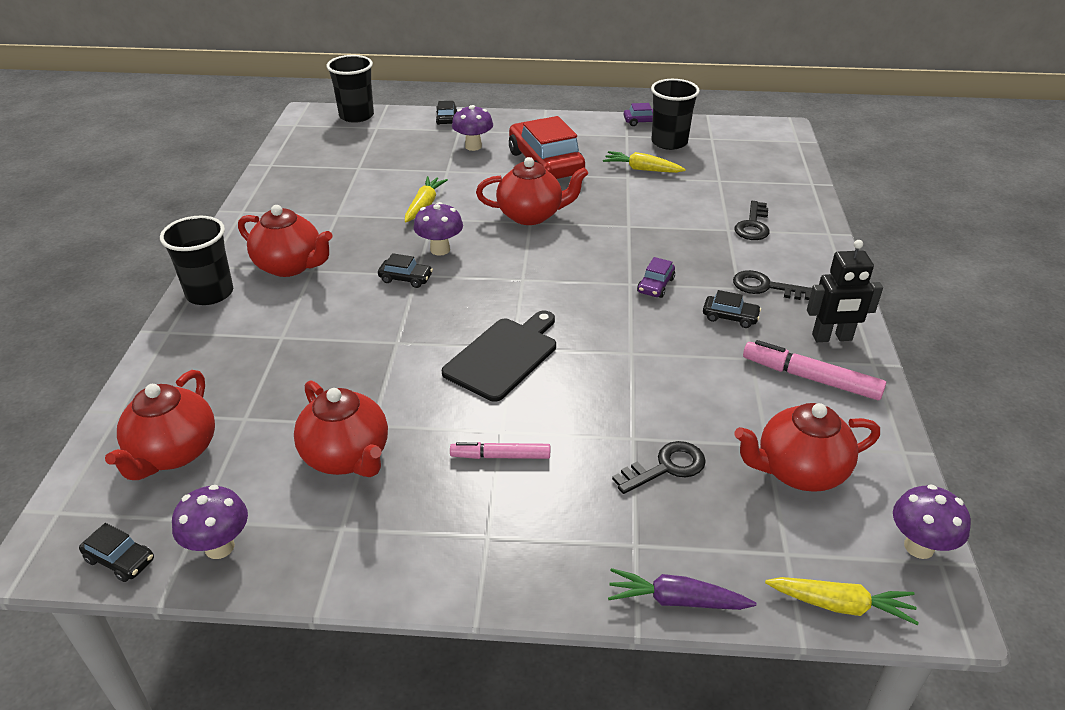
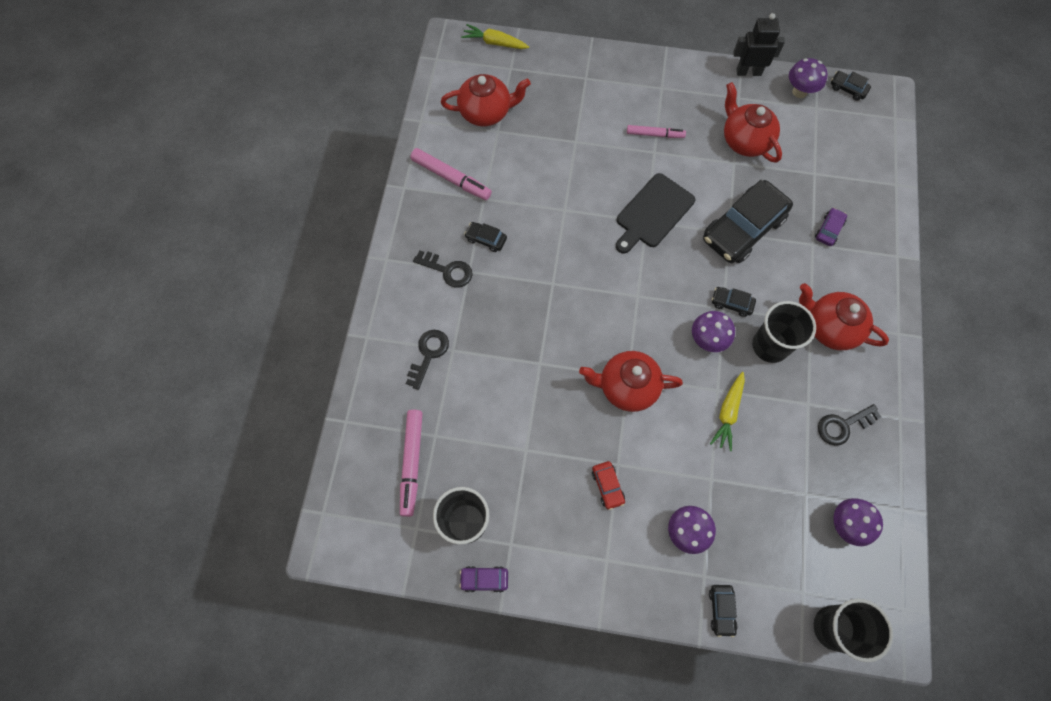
camera: 175 degrees left, 30 degrees up
(173, 453) = (848, 151): red teapot -> none
(210, 293) = (883, 297): black cup -> black cup (770, 346)
(375, 347) = (743, 229): none -> black car
(545, 163) = (607, 486): red car -> red car, size x0.43
(642, 169) = (508, 464): yellow carrot -> none
(655, 285) = (533, 279): purple car -> purple car (829, 230)
(666, 467) = (560, 120): black key -> black key (843, 425)
(676, 600) = (571, 50): purple carrot -> none
(733, 166) = (412, 463): none -> pink marker
(832, 338) = (421, 213): black robot -> black robot (748, 72)
(919, 547) = (443, 66): purple mushroom -> purple mushroom (845, 524)

